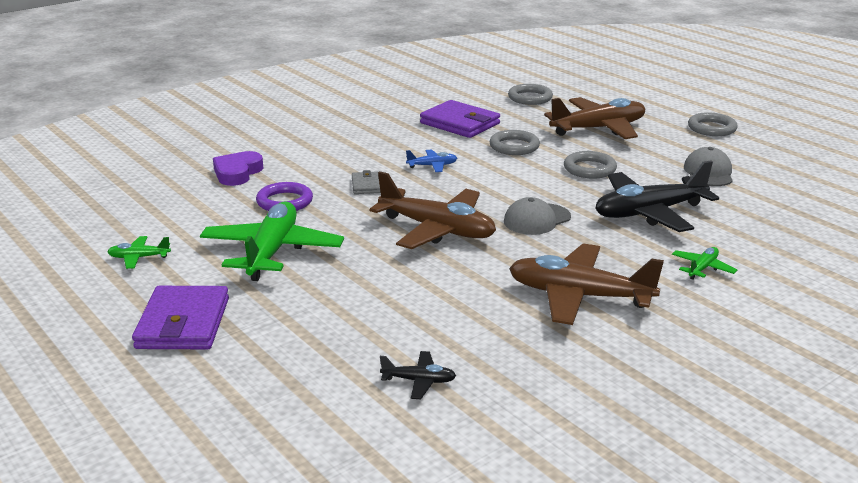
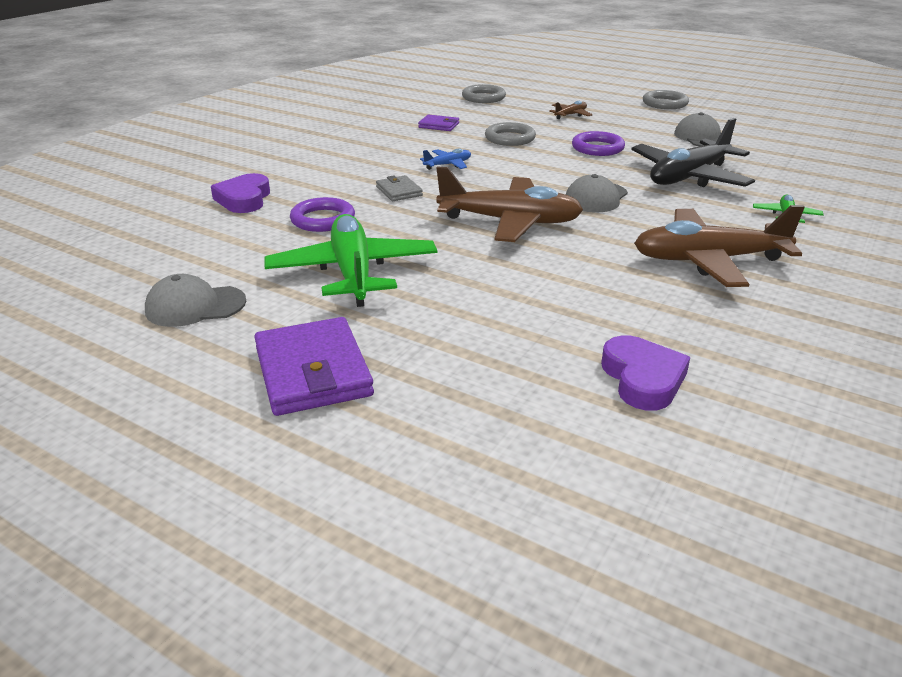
camera: 20 degrees left, 5 degrees up
(139, 258) = (195, 306): green plane -> grey cap
(419, 381) = (642, 379): black plane -> purple heart
(460, 123) = (439, 125): purple wallet -> purple wallet, size x0.52
(589, 169) = (597, 148): grey ring -> purple ring
(598, 129) = (570, 115): brown plane -> brown plane, size x0.44

